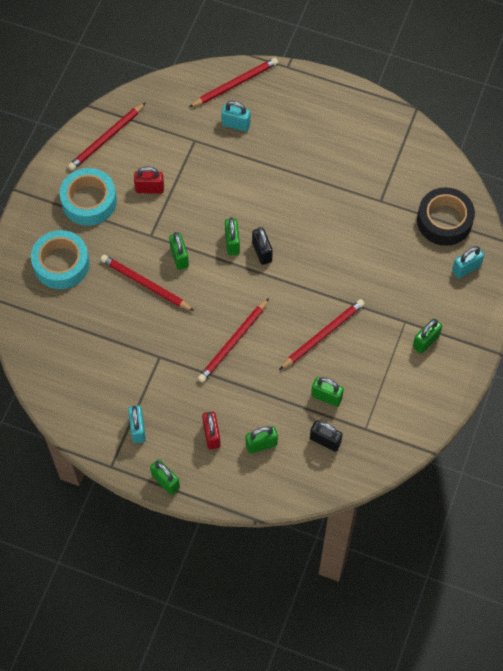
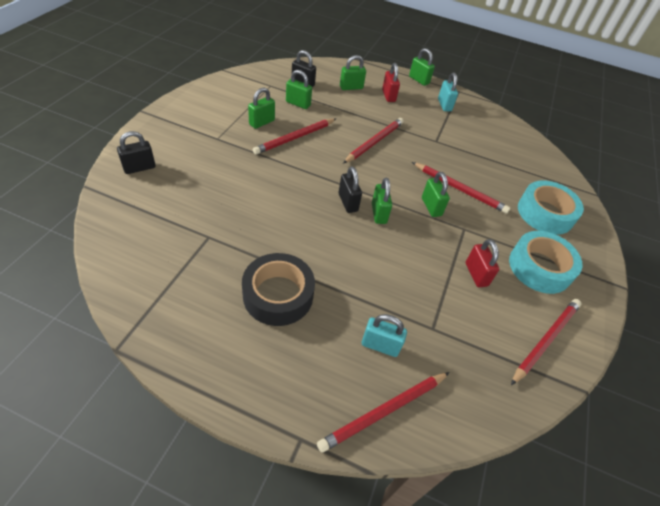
camera: 175 degrees right, 15 degrees down
(149, 189) = (476, 274): red padlock -> red padlock turned 75 degrees clockwise
(425, 341) = (203, 124): green padlock -> green padlock (262, 122)
(444, 221) = (142, 210): black tape -> black tape (278, 295)
(466, 268) = (139, 168): turquoise padlock -> black padlock

